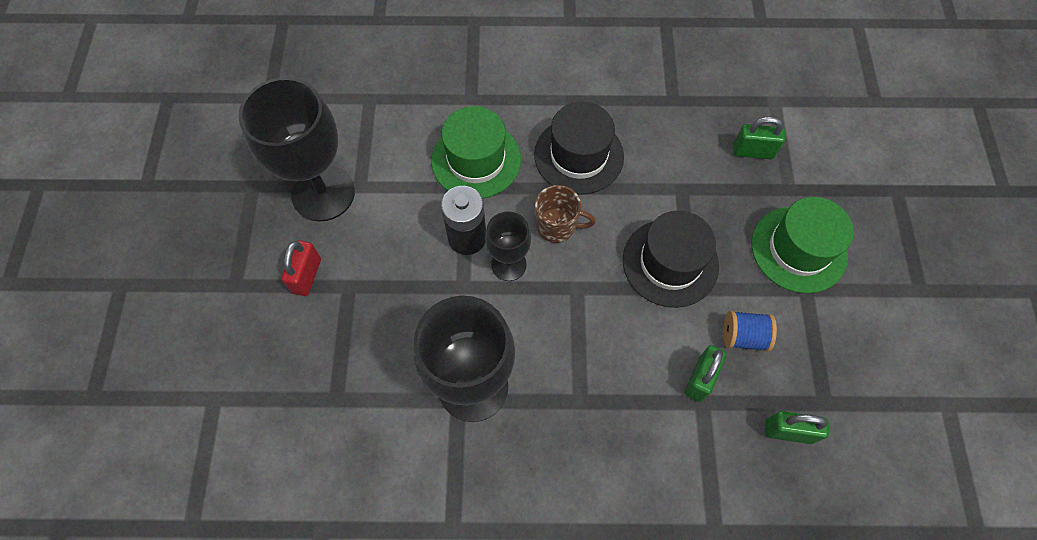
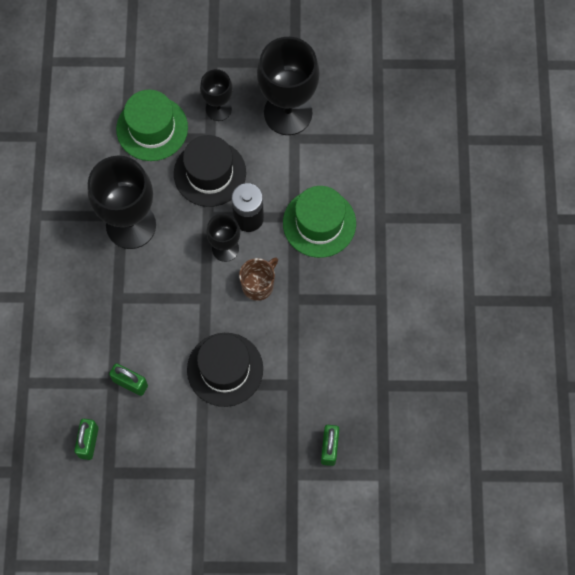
camera: 90 degrees right, 5 degrees up
(307, 276) = (218, 109): red padlock -> black goblet
(557, 226) = (258, 285): brown mug -> brown mug turned 150 degrees counterclockwise
(578, 155) = (324, 303): black hat -> black hat (210, 173)
(743, 336) = (162, 419): blue spool -> none
(799, 249) = (235, 473): green hat -> green hat (152, 128)

